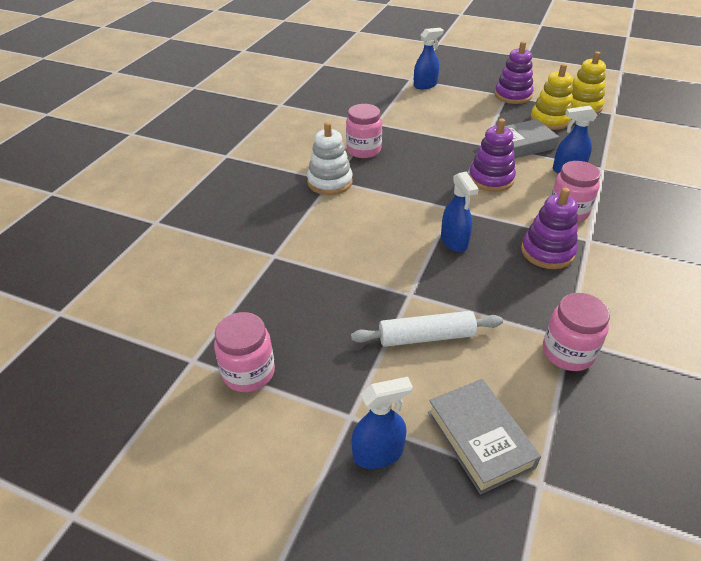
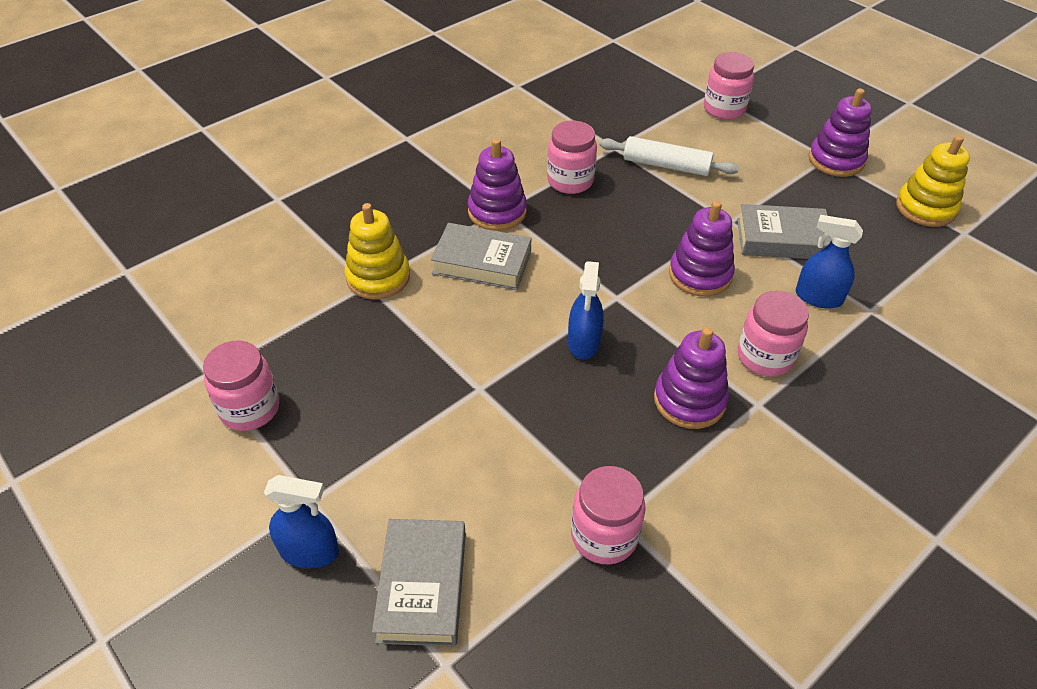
camera: 25 degrees right, 5 degrees up
(330, 182) = (497, 212): white stacking toy -> purple stacking toy
(345, 216) = (482, 263): none -> grey book
(425, 85) = (724, 109): blue spray bottle -> pink jar
(426, 337) = (457, 447): white rolling pin -> white rolling pin (666, 165)
(550, 120) = (858, 214): yellow stacking toy -> yellow stacking toy (378, 277)

